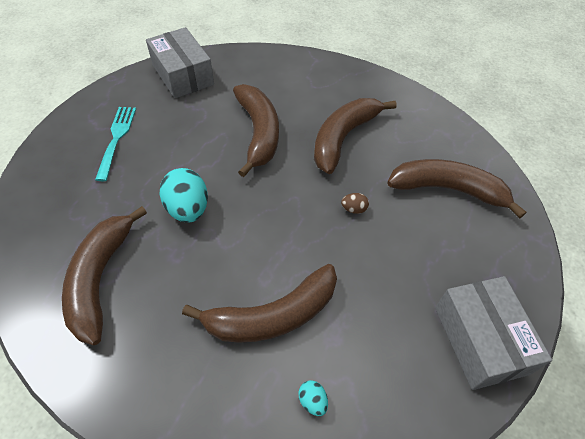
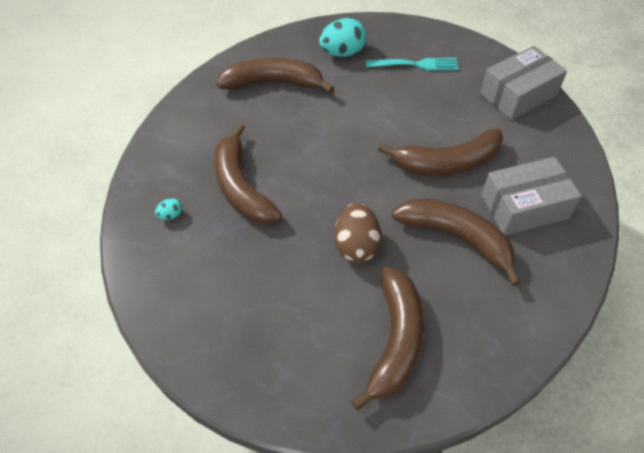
camera: 90 degrees right, 0 degrees up
(188, 209) = (343, 122): turquoise egg -> turquoise egg (342, 53)
(354, 209) = (356, 245): brown egg -> brown egg, size x2.16
(480, 340) = (212, 345): grey box -> grey box (524, 207)

